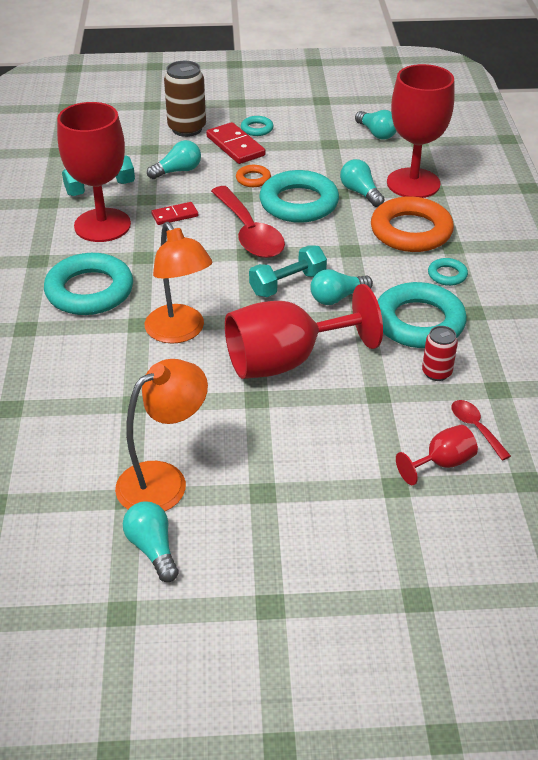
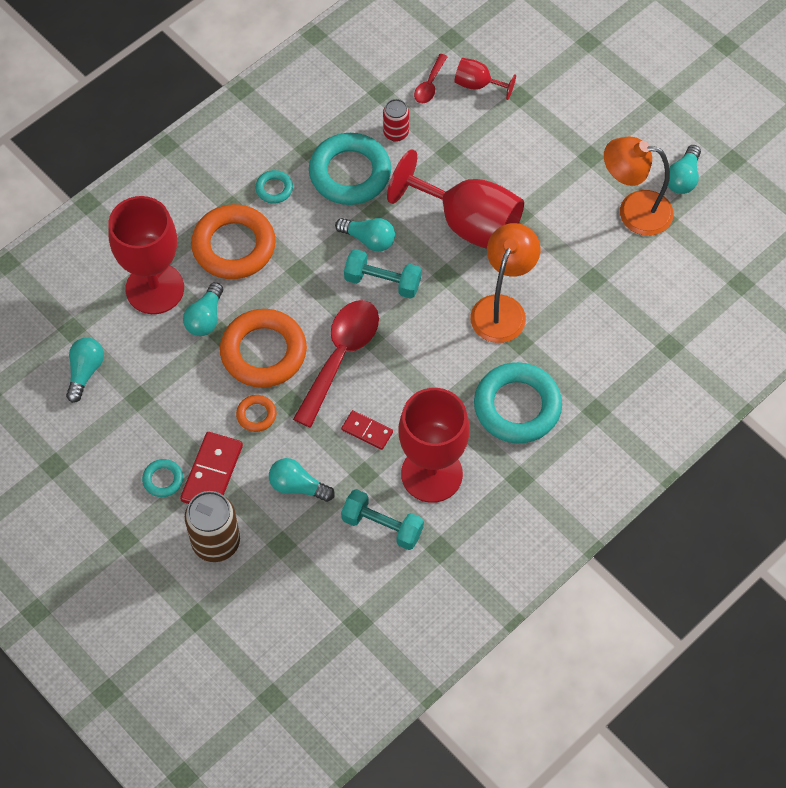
camera: 130 degrees left, 20 degrees up
(299, 203) = (263, 352): turquoise ring -> orange ring

